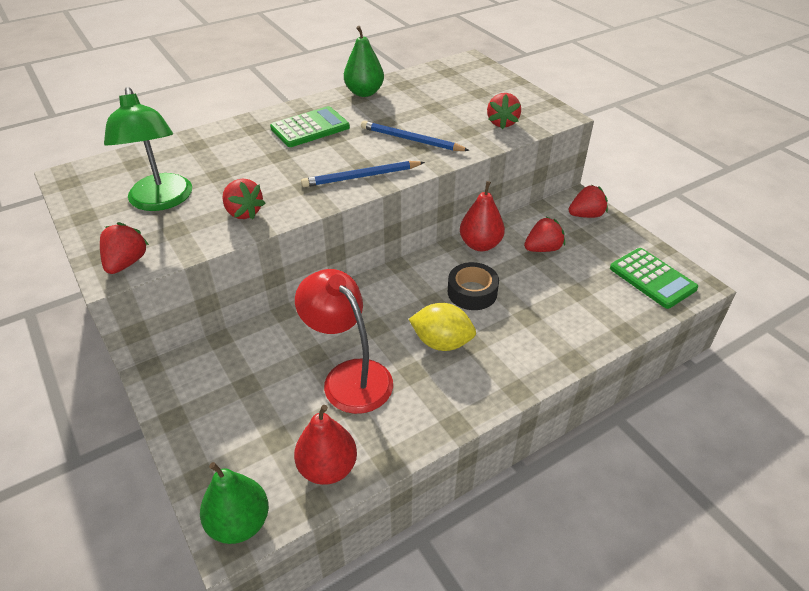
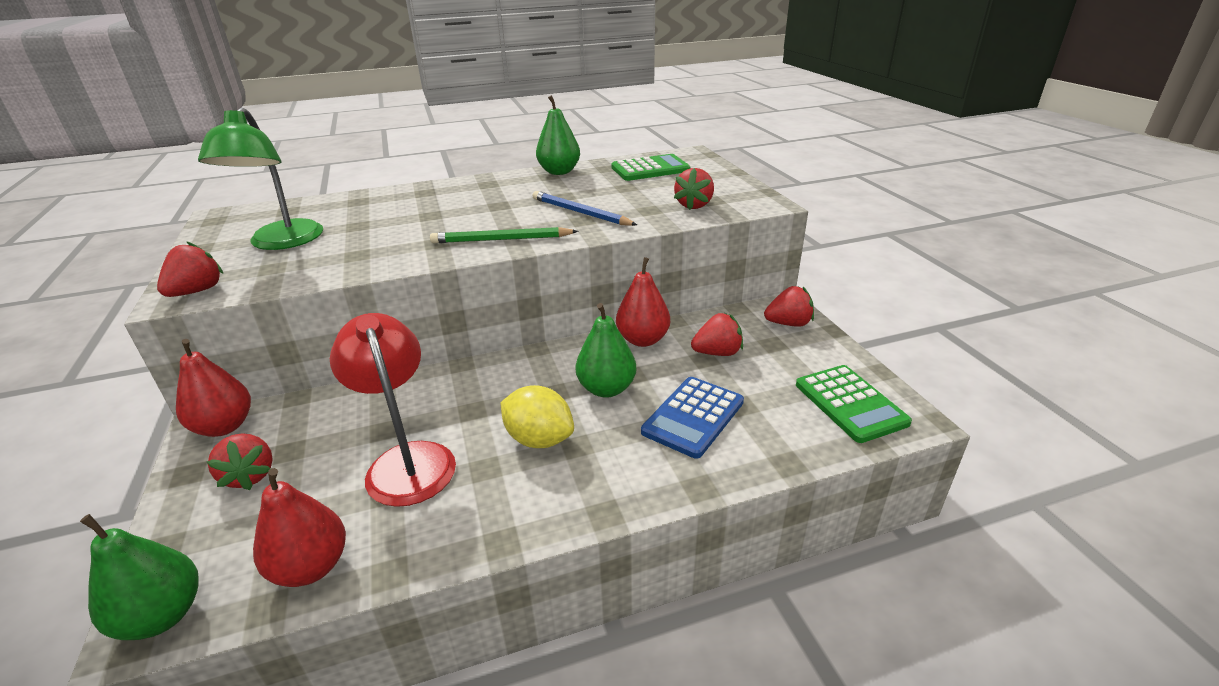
camera: 15 degrees right, 10 degrees down
(174, 374) = (224, 426): none -> red pear
(243, 212) = (352, 259): red strawberry -> red strawberry (250, 475)
(310, 128) = (481, 195): green calculator -> green calculator (650, 169)
(361, 177) = (501, 240): blue pencil -> green pencil
(472, 292) = (606, 389): black tape -> green pear
(547, 306) = (693, 417): none -> blue calculator

